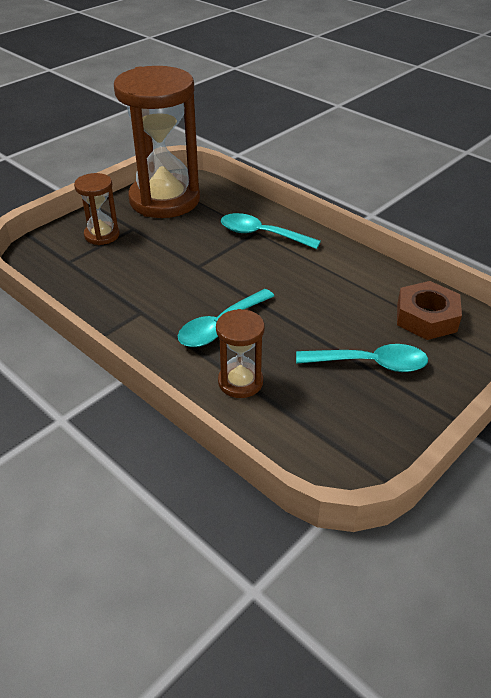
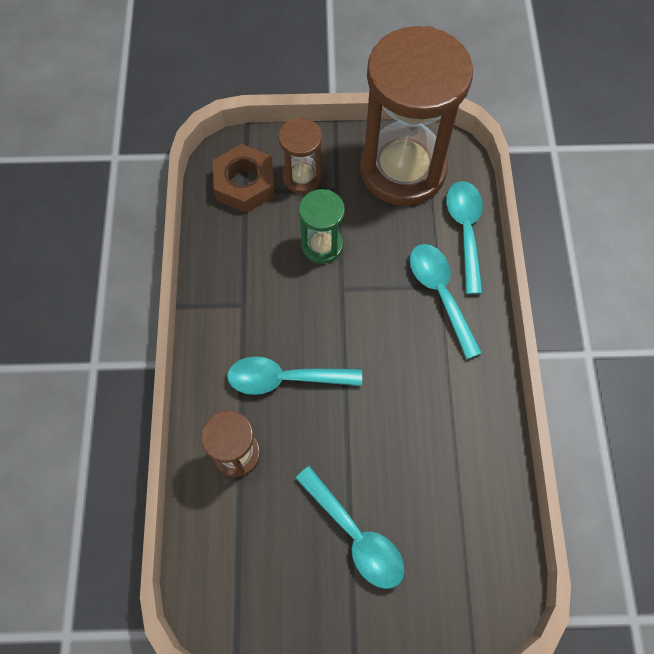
camera: 45 degrees right, 25 degrees up
(158, 256) = (322, 245): none -> green hourglass
(238, 204) = (465, 231): none -> turquoise spoon
(426, 317) = (467, 535): brown nut -> brown nut (245, 184)

